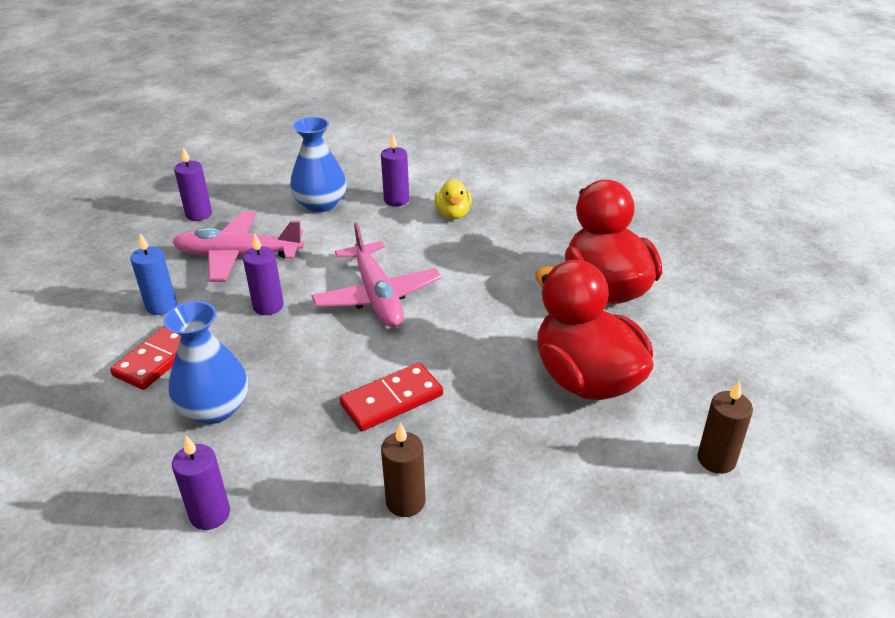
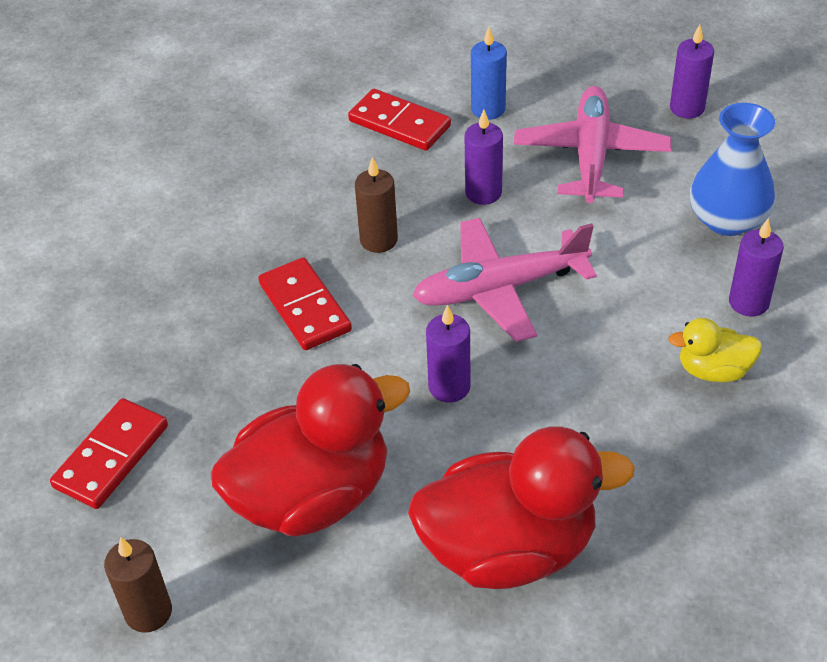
camera: 95 degrees right, 10 degrees up
(210, 514) = (179, 189): purple candle -> purple candle (449, 387)
(214, 408) = (315, 173): blue vase -> none
(405, 502) = (159, 321): brown candle -> brown candle (378, 240)
(573, 511) = (111, 456): none -> red domino

